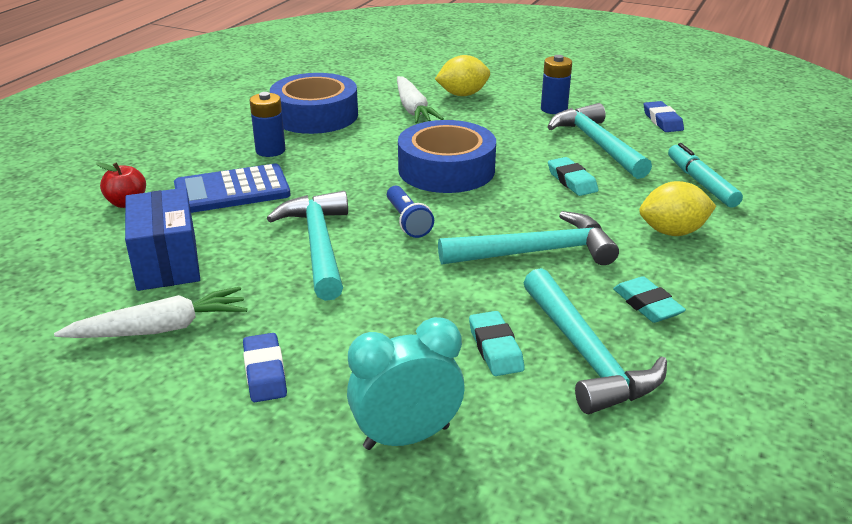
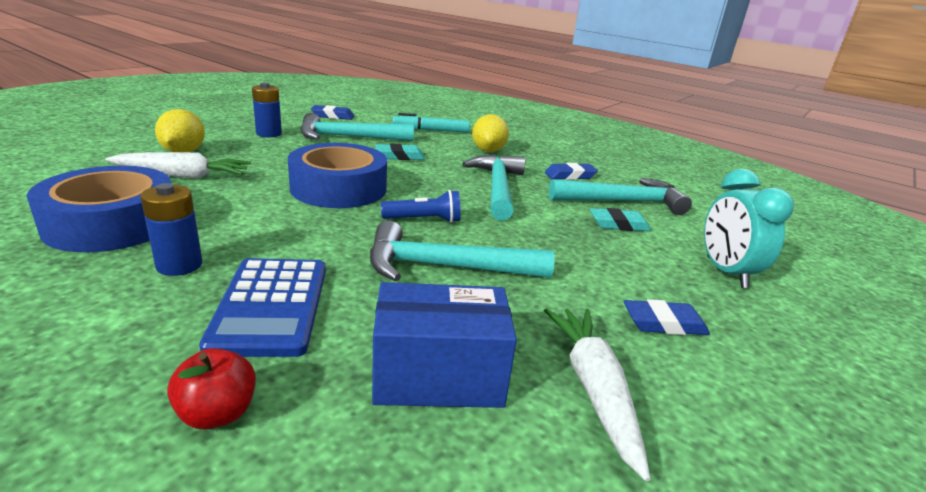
camera: 80 degrees left, 5 degrees down
(647, 305) = (570, 175): turquoise eraser -> blue eraser

